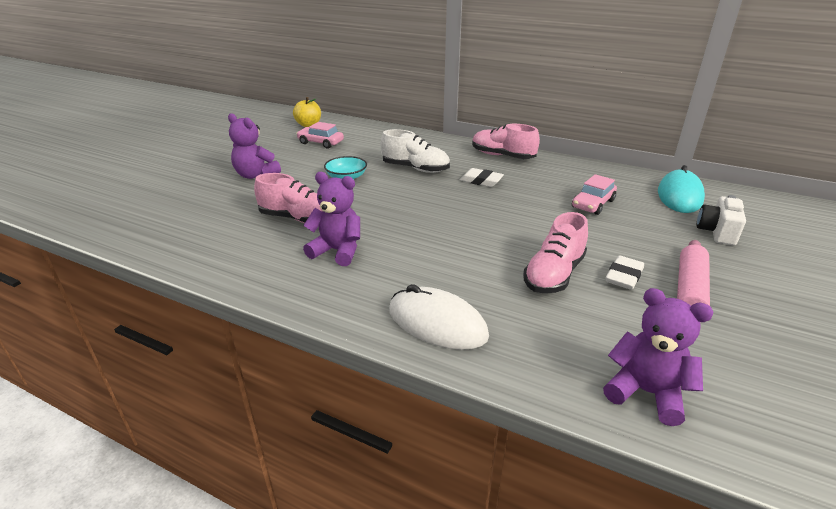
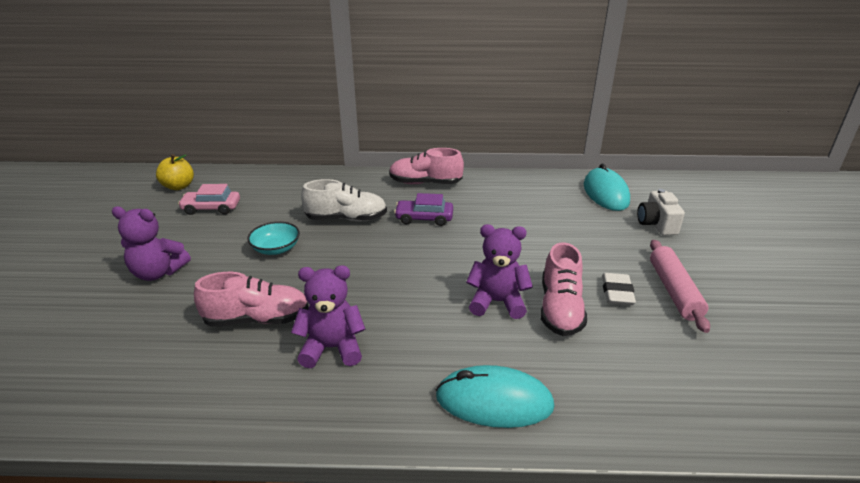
camera: 25 degrees left, 0 degrees up
(437, 323) = (494, 401): white mouse -> turquoise mouse
(481, 181) = (424, 218): white eraser -> purple car
(593, 204) = (542, 220): pink car -> none
(646, 392) = (708, 407): purple teddy bear -> purple teddy bear (497, 302)

